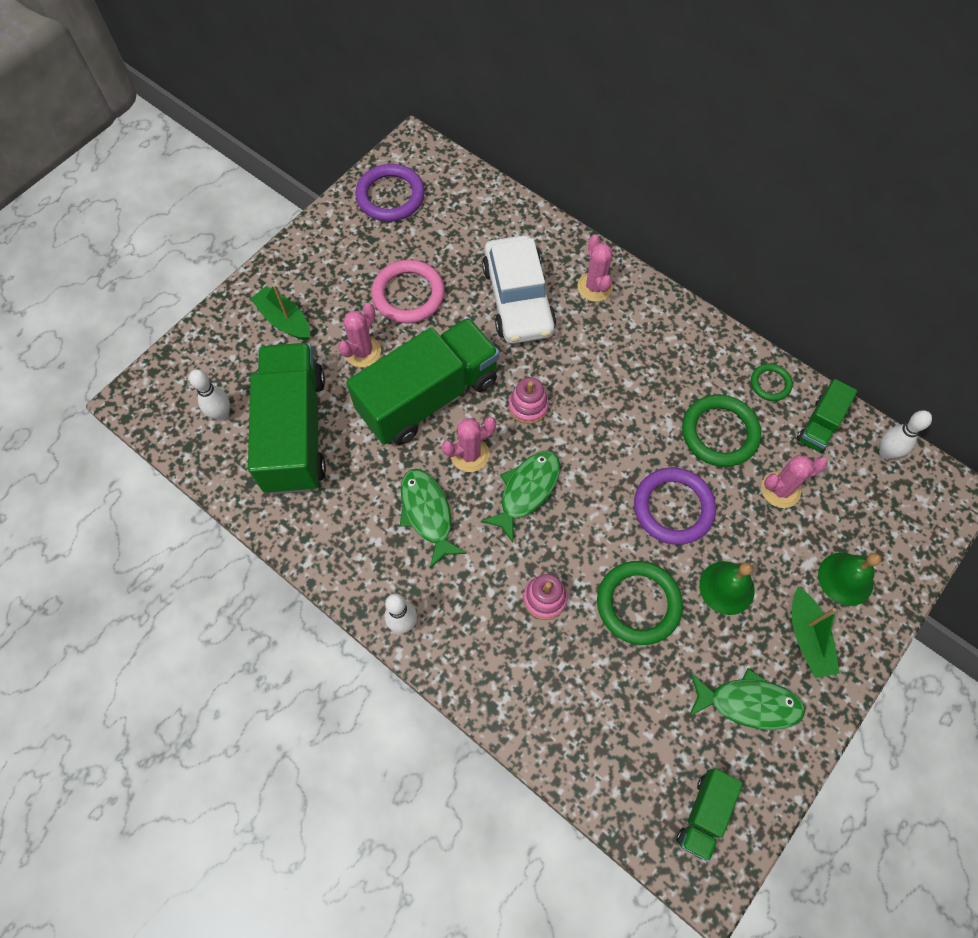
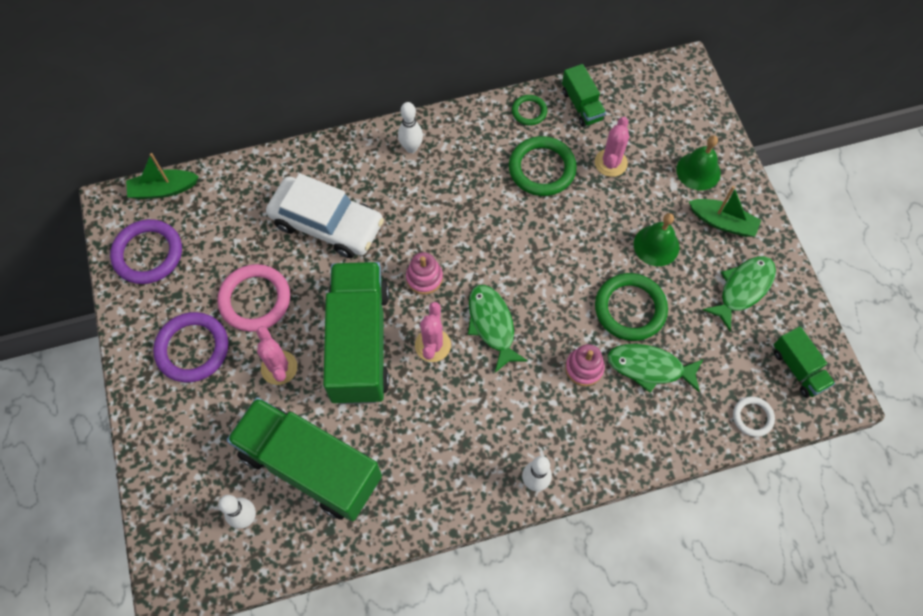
camera: 55 degrees left, 0 degrees up
(284, 320) = (197, 412): green boat -> green boat (163, 189)
(428, 514) = (459, 407): green fish -> green fish (650, 367)
(595, 287) = (361, 165): pink cactus -> none
(614, 796) = (752, 417): none -> white ring
(673, 508) = (576, 237): purple ring -> purple ring (192, 349)
(886, 452) = (629, 83): white bowling pin -> white bowling pin (411, 148)

